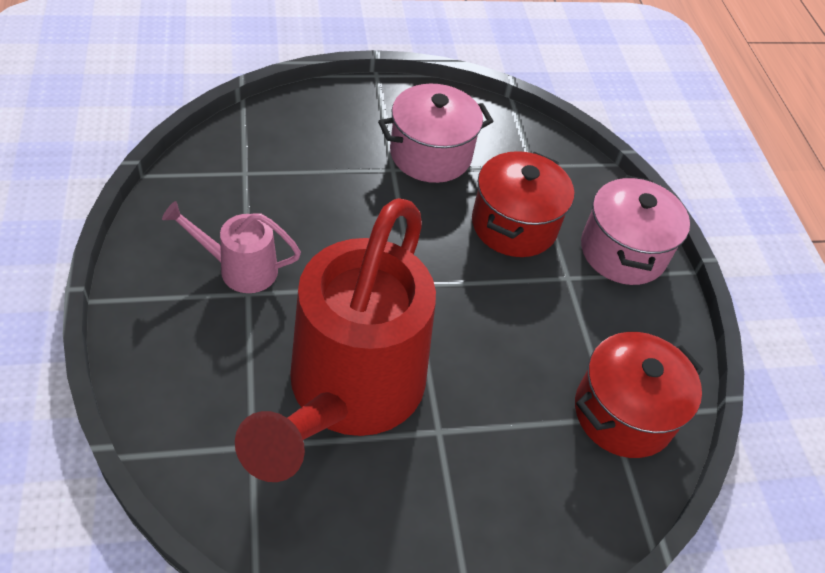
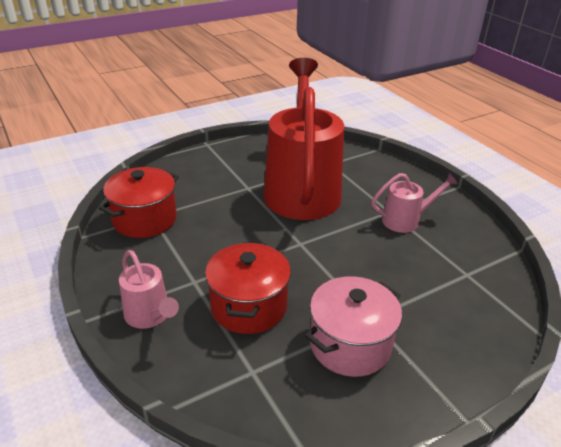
camera: 165 degrees right, 15 degrees down
(623, 251) = (150, 316): pink pot -> pink watering can

